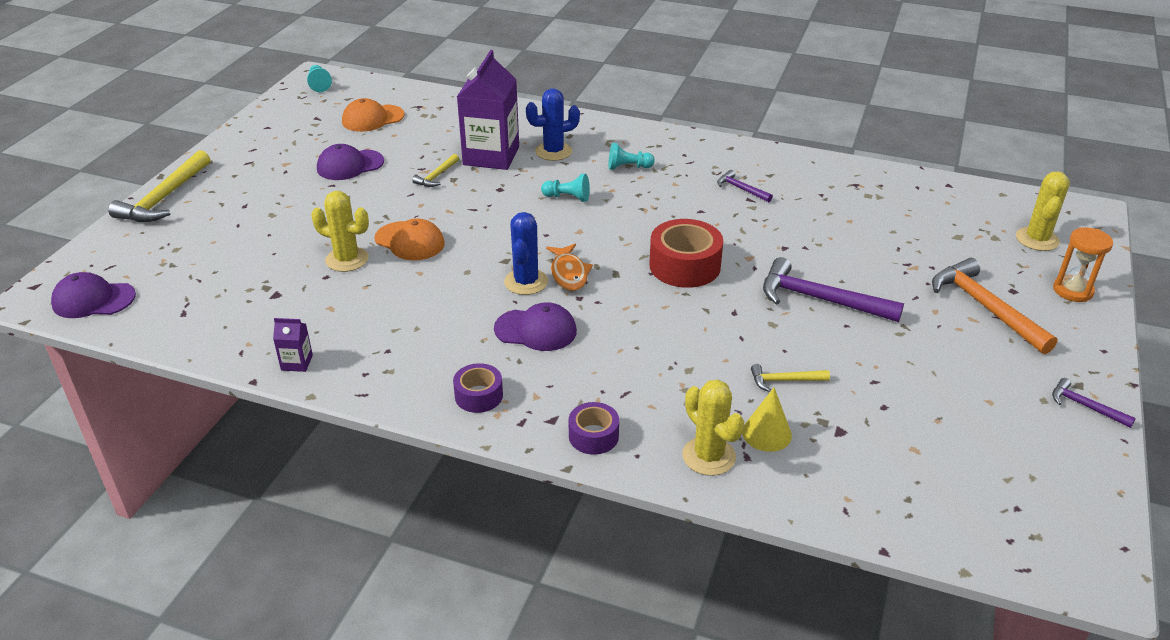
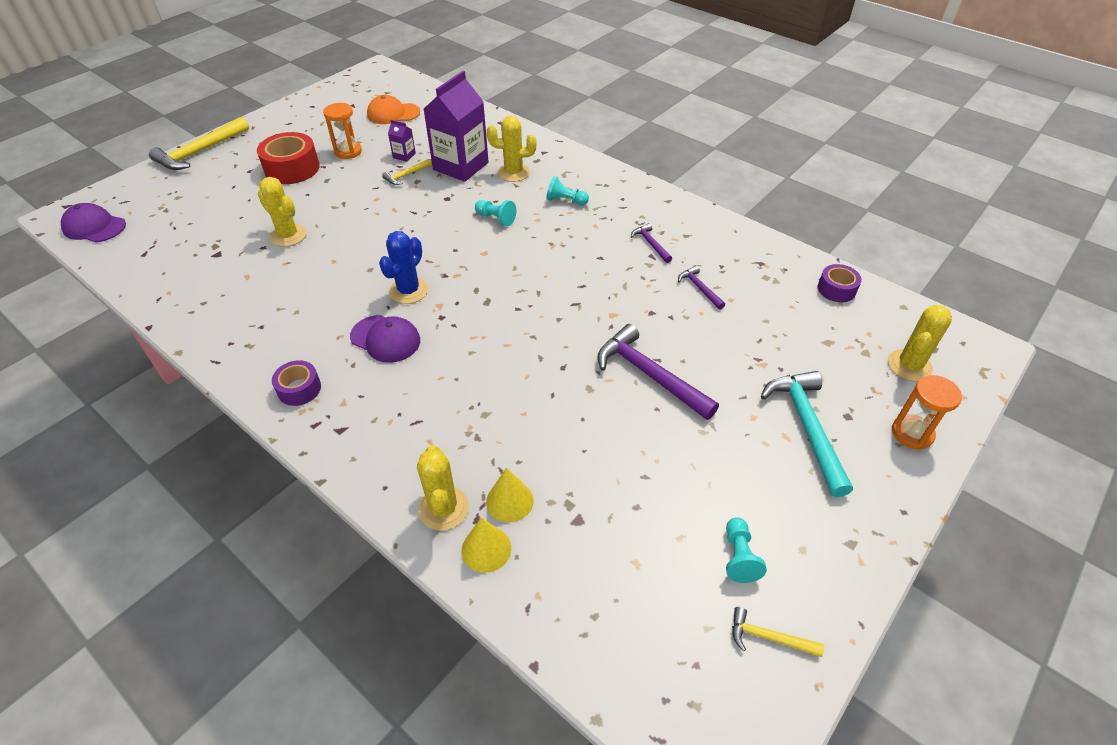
camera: 20 degrees right, 10 degrees up
(297, 362) = (189, 319): purple carton -> purple carton (404, 155)
(319, 85) = (374, 76): turquoise pawn -> turquoise pawn (738, 556)
(350, 165) = (348, 152): purple cap -> orange hourglass
(410, 241) = (345, 230): orange cap -> none
(553, 151) = (513, 172): blue cactus -> yellow cactus
(569, 273) = (448, 291): orange fish -> none
(593, 436) = (362, 456): purple tape -> purple tape (836, 289)
(684, 266) = (550, 309): red tape -> red tape (292, 168)
(774, 477) = (486, 549): none -> yellow cone
(784, 380) = (561, 450): yellow hammer -> yellow hammer (768, 637)
(985, 307) = (806, 427): orange hammer -> turquoise hammer
(1085, 406) = (842, 570): purple hammer -> purple hammer (699, 288)

